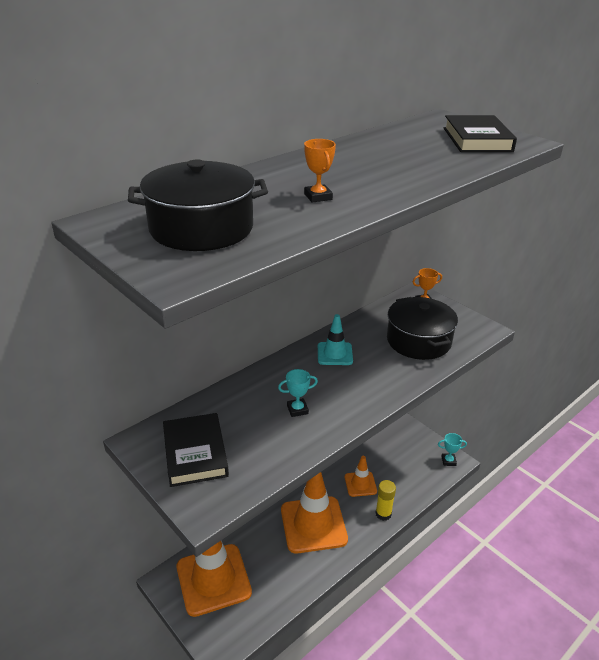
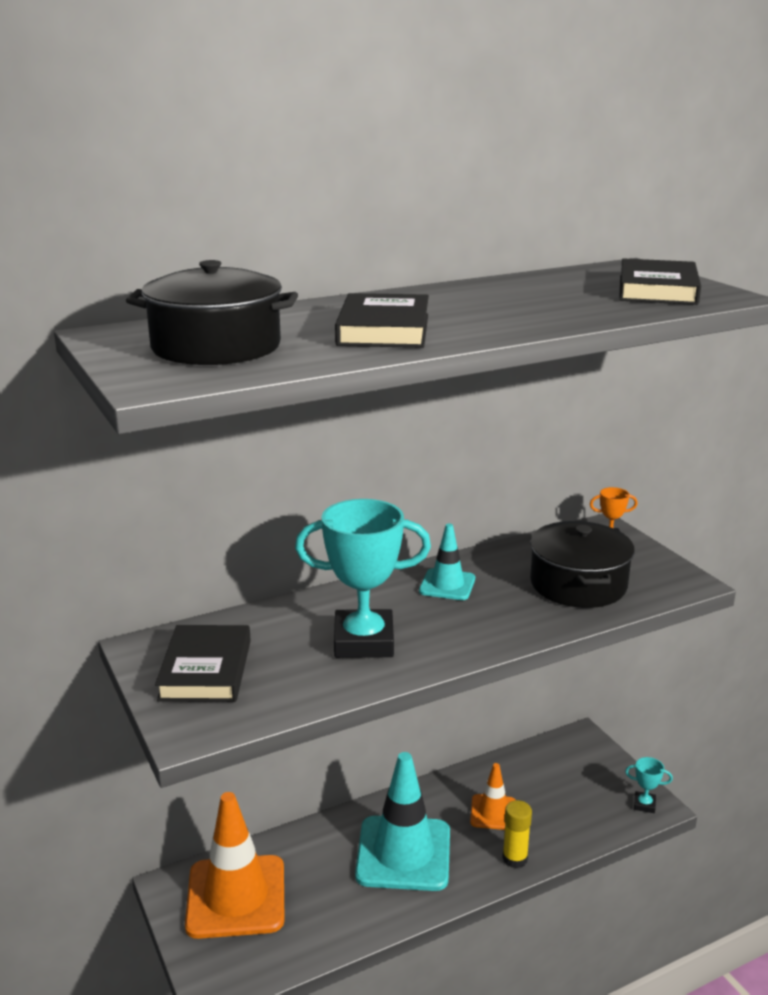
camera: 15 degrees right, 10 degrees down
(297, 409) = (364, 641): turquoise trophy -> turquoise trophy, size x2.30
(313, 524) = (403, 853): orange traffic cone -> turquoise traffic cone
(318, 197) = (384, 330): orange trophy -> black book

